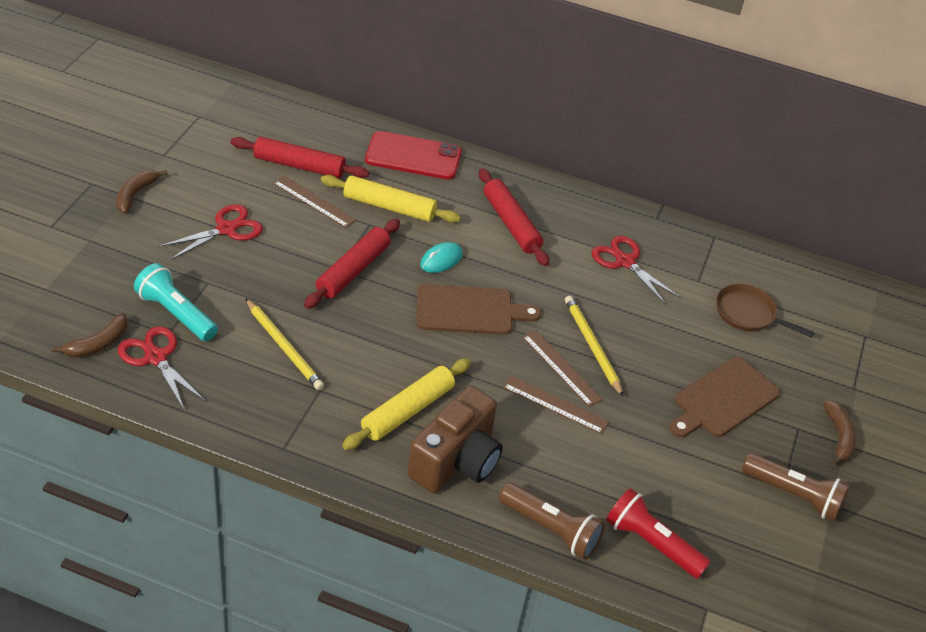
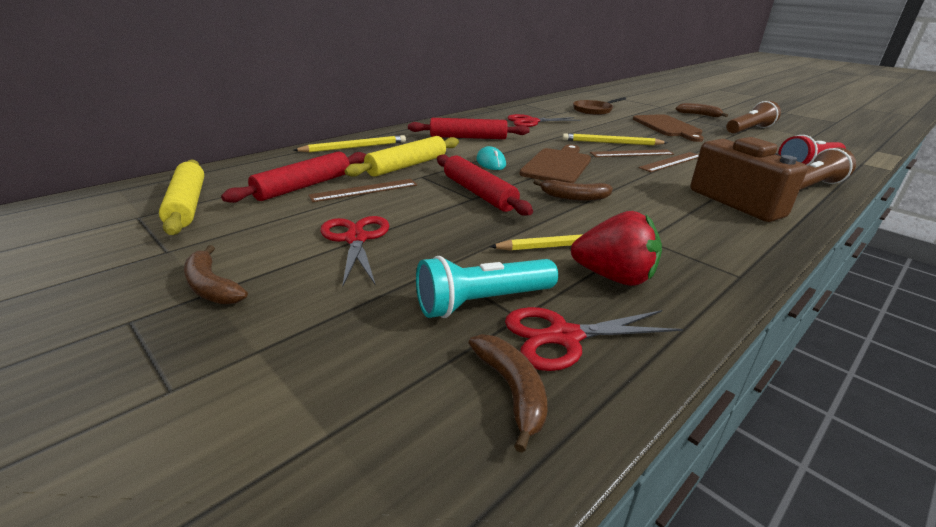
camera: 60 degrees left, 15 degrees down
(242, 374) = (614, 277): none -> red strawberry
(385, 334) = (574, 197): none -> brown banana
(407, 410) = (677, 207): yellow rolling pin -> yellow rolling pin (187, 205)
(413, 156) = (354, 147): red phone -> yellow pencil

